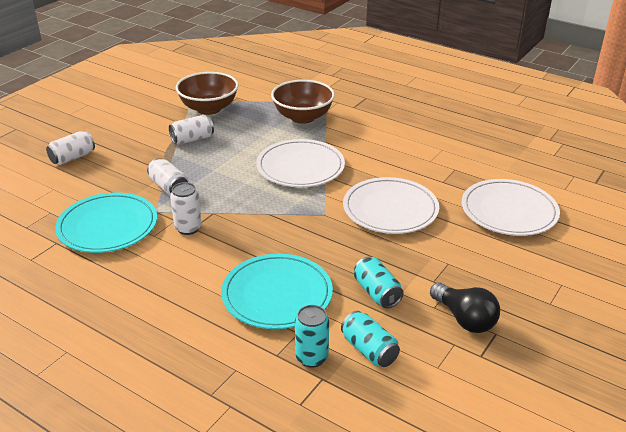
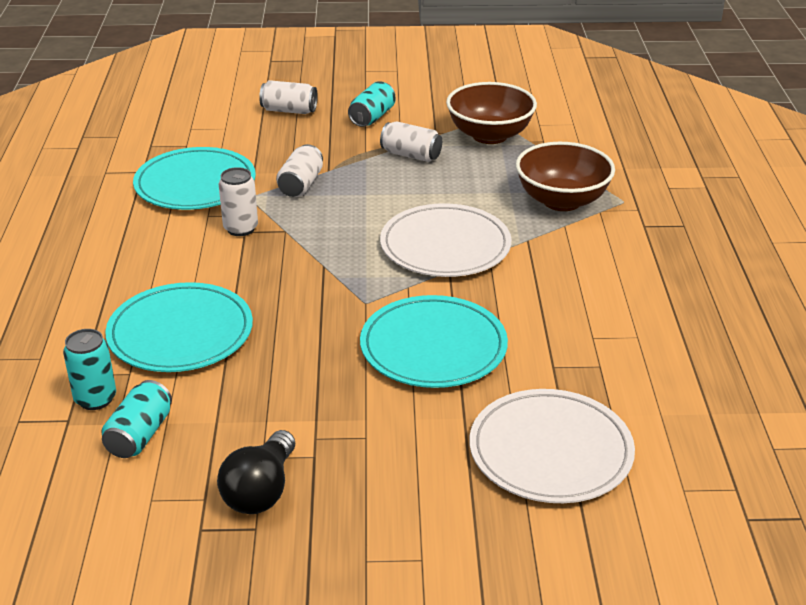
camera: 55 degrees right, 0 degrees up
(377, 293) = (249, 401): turquoise can -> turquoise can (372, 117)
(390, 209) = (433, 347): white plate -> turquoise plate

